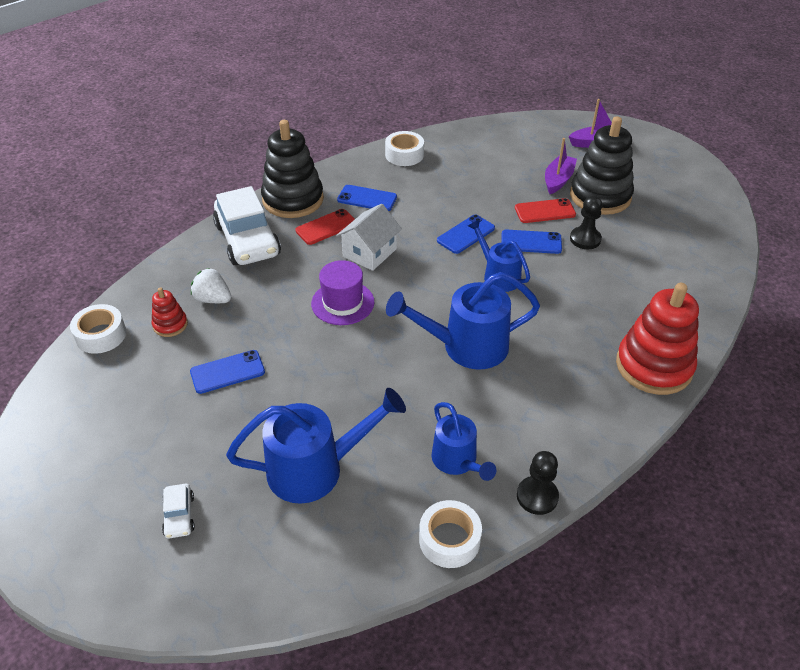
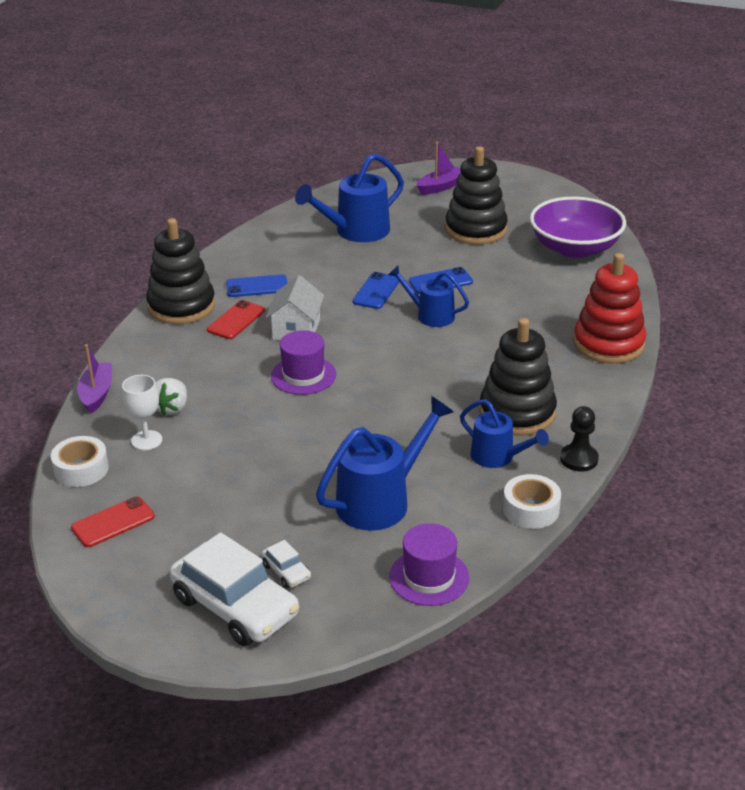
camera: 25 degrees left, 10 degrees down
(170, 325) = (146, 440): red stacking toy -> white goblet
(213, 299) = (172, 408): white strawberry -> white strawberry turned 75 degrees counterclockwise
(227, 372) = (238, 459): blue phone -> none
(248, 240) = (164, 352): white car -> white car (235, 606)
(298, 581) = (429, 577): none -> purple hat
(404, 155) = (264, 240): white tape -> none
(465, 347) = (442, 376): blue watering can -> blue watering can (355, 232)
(510, 416) = (517, 413): none -> black stacking toy
(545, 211) = (435, 254): red phone -> red phone (113, 522)
(558, 180) = (428, 226): purple boat -> purple boat (97, 394)
(585, 239) = (486, 267): black pawn -> none
(686, 244) = (575, 248): none -> purple bowl

